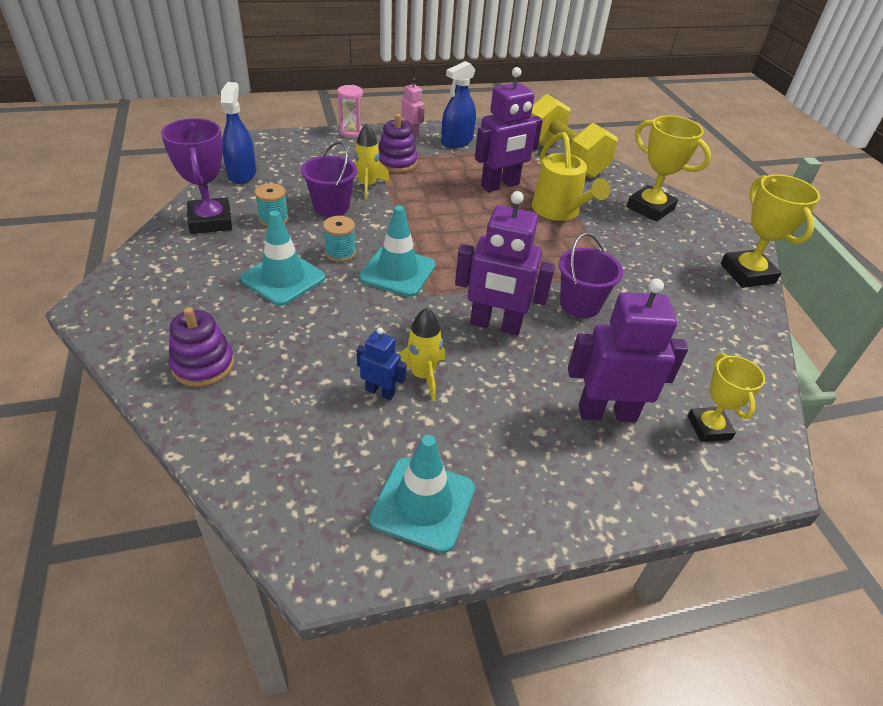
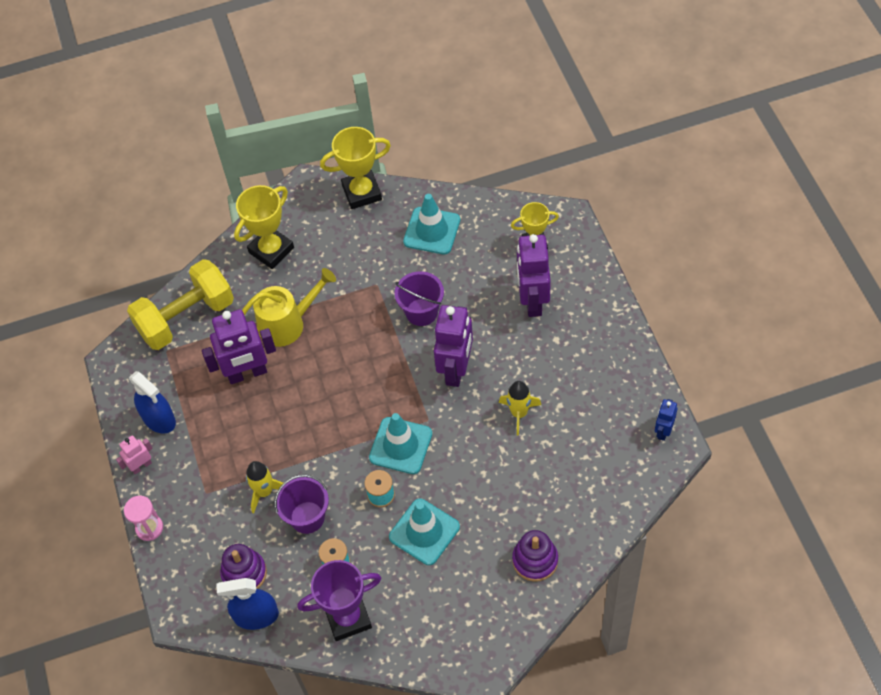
camera: 85 degrees left, 15 degrees up
(380, 391) = (539, 438): blue robot -> blue robot (663, 431)
(396, 162) = (213, 472): purple stacking toy -> purple stacking toy (244, 573)
(423, 504) = (625, 401): turquoise traffic cone -> turquoise traffic cone (432, 231)
(500, 185) = (247, 373): purple robot -> purple robot turned 105 degrees clockwise

